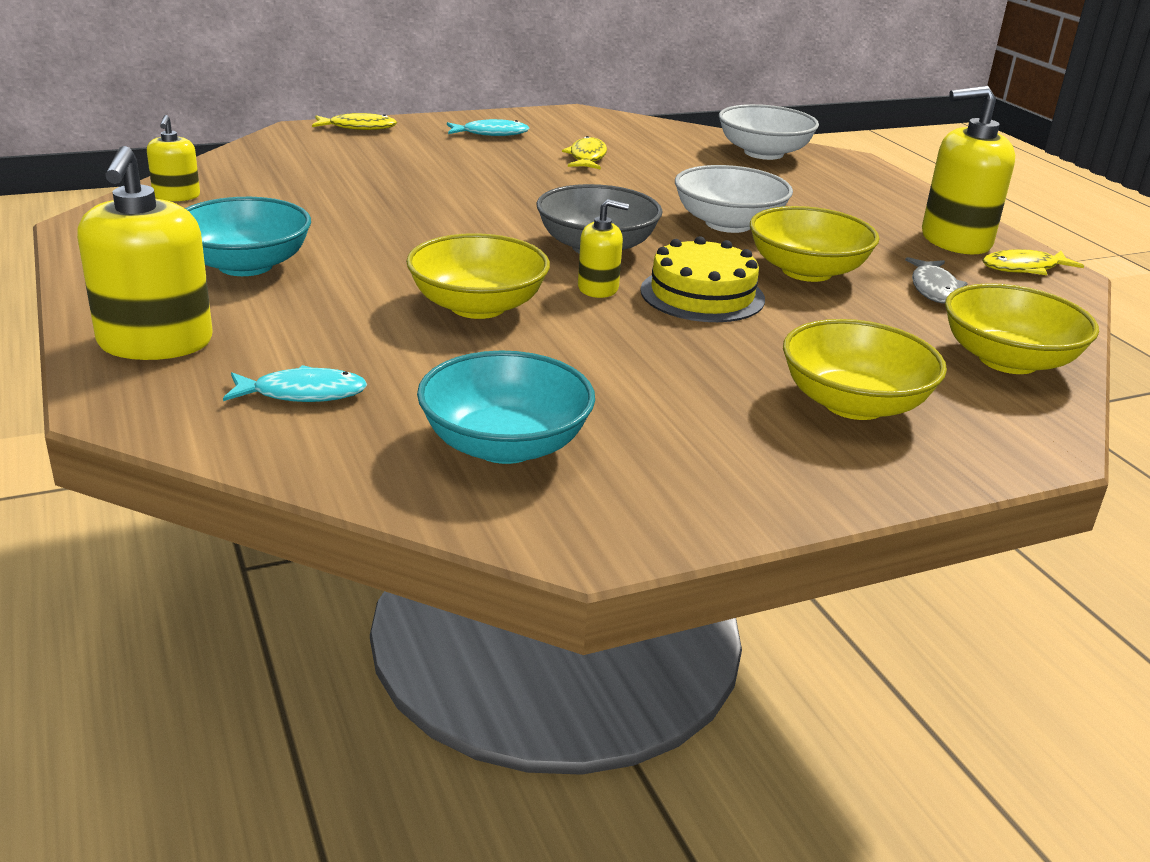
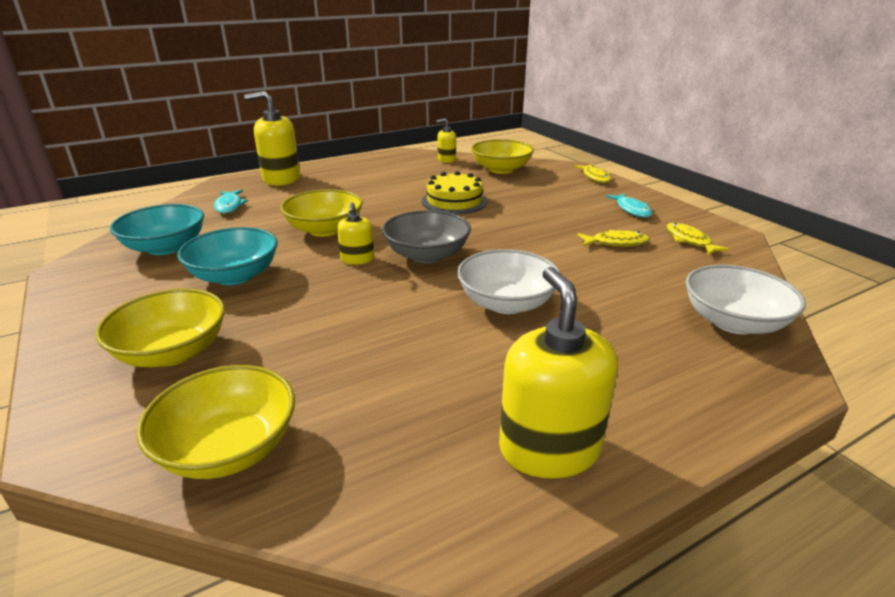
camera: 85 degrees right, 0 degrees up
(245, 265) = (365, 181): turquoise bowl -> turquoise bowl (235, 276)
(702, 295) = (354, 294): yellow cake -> yellow cake (454, 201)
(806, 271) = (415, 339): yellow bowl -> yellow bowl (501, 169)
(934, 289) = (395, 414): grey fish -> none
(1024, 268) = (483, 504): yellow fish -> yellow fish (689, 241)

